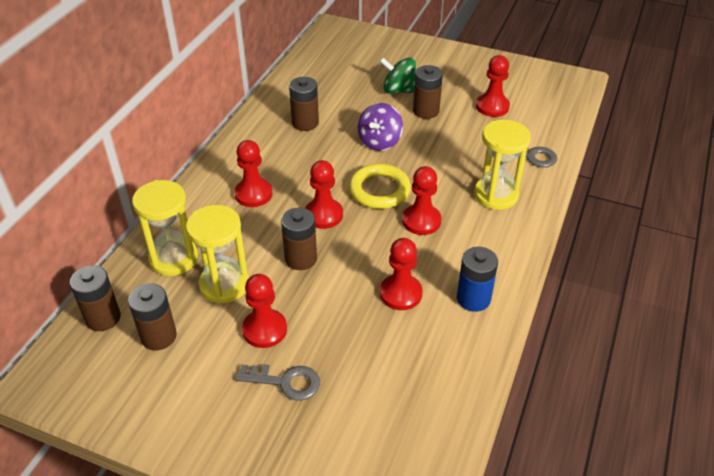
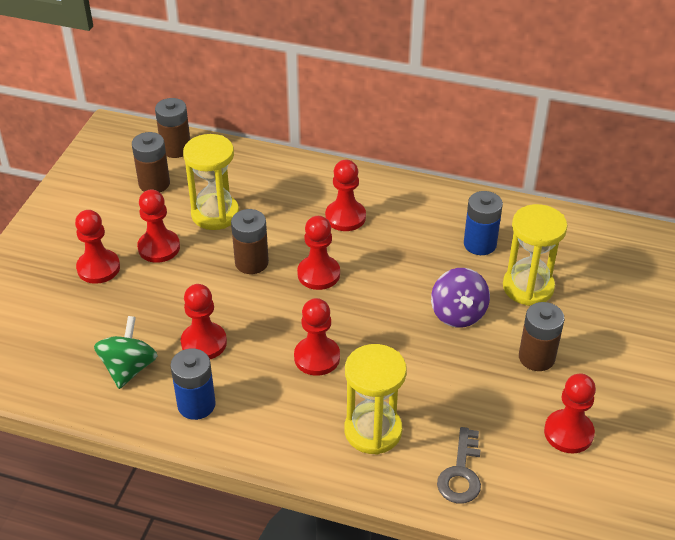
camera: 85 degrees right, 0 degrees up
(173, 258) = (247, 177): yellow hourglass -> yellow hourglass (528, 287)
(286, 382) = (98, 268): grey key -> red pawn
(305, 123) = (480, 244): brown battery -> blue battery
(379, 142) = (458, 313): purple spinning top -> purple spinning top turned 120 degrees counterclockwise
(379, 190) = (366, 318): yellow ring -> none
(399, 90) = (577, 327): green spinning top -> green spinning top (129, 368)

